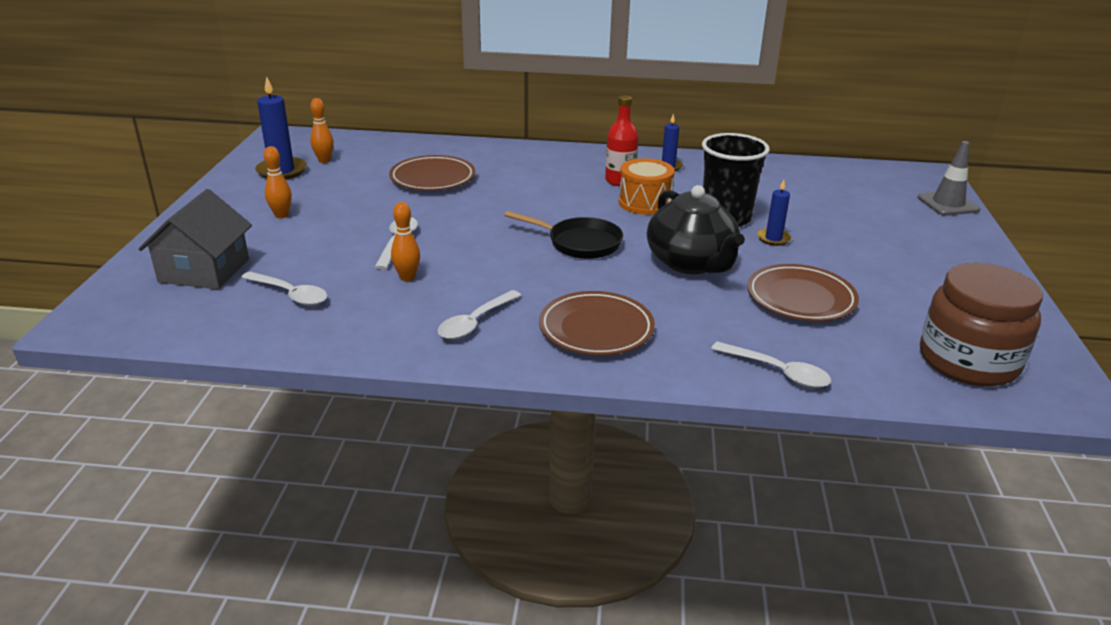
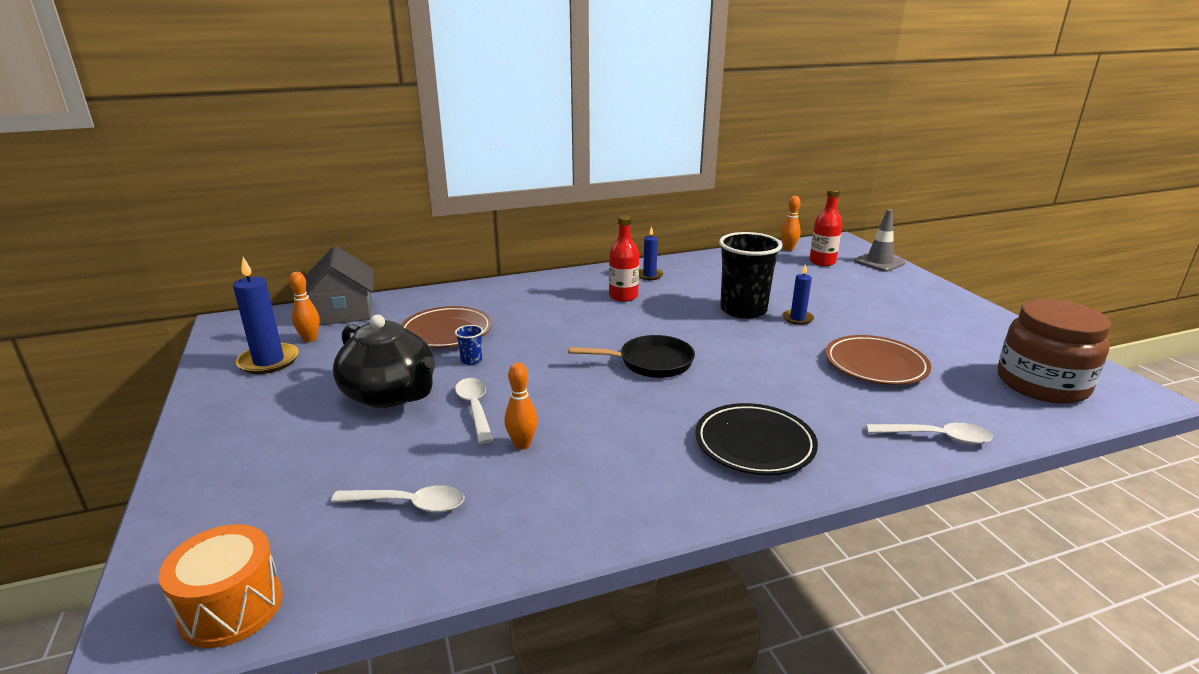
camera: 25 degrees left, 5 degrees down
(204, 270) = (271, 507): grey house -> grey house (343, 312)
(281, 215) = (313, 412): orange bowling pin -> orange bowling pin (788, 249)
(430, 205) = (471, 360): none -> blue cup
(475, 322) = (639, 473): white spoon -> none
(596, 329) = (754, 444): brown plate -> black plate
(644, 203) = (665, 311): orange drum -> orange drum (231, 607)
(691, 263) = (761, 356): black teapot -> black teapot (390, 394)
(877, 190) = (822, 262): none -> red bottle

